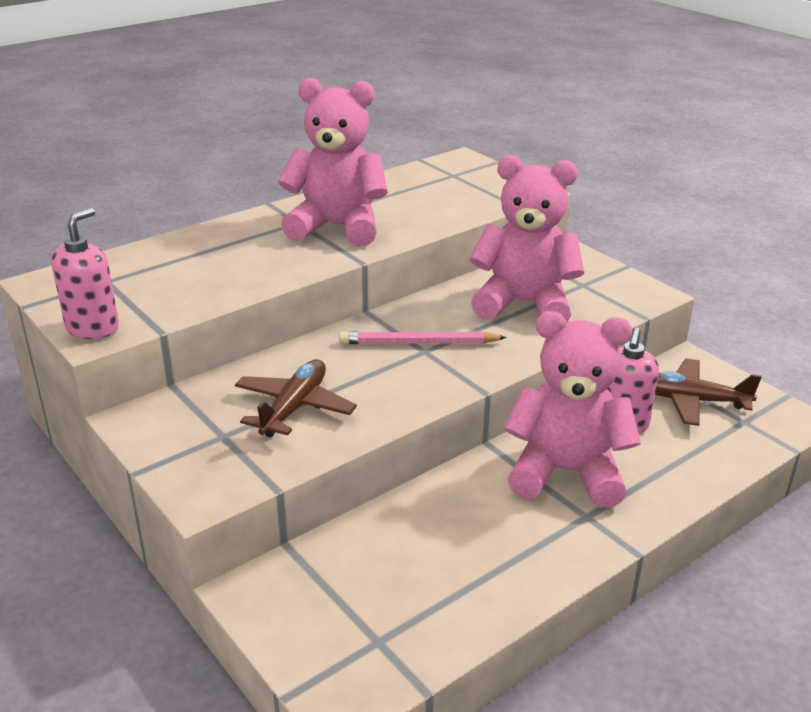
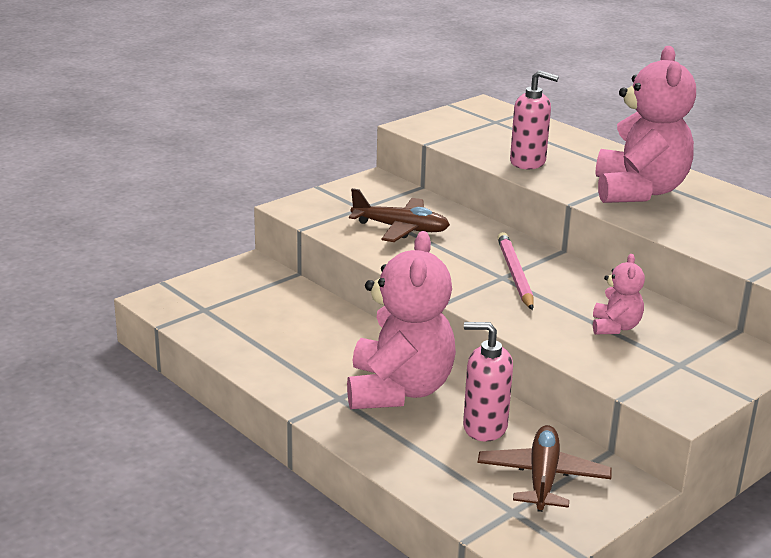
camera: 85 degrees right, 5 degrees down
(93, 328) = (425, 124): pink soap dispenser -> pink soap dispenser (528, 162)
(524, 304) = (615, 327): pink teddy bear -> pink teddy bear, size x0.47

